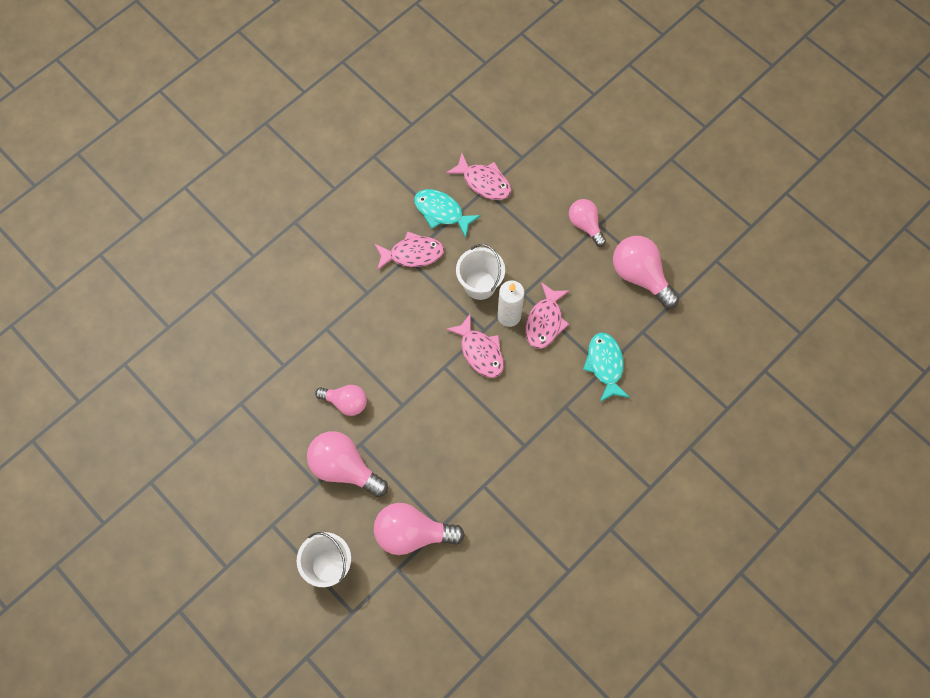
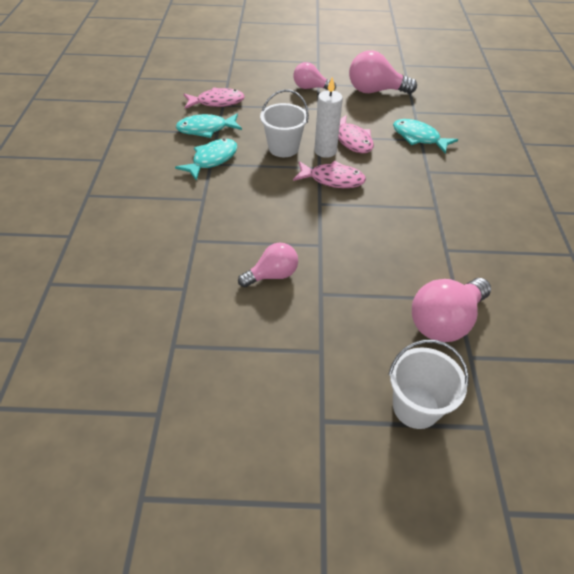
camera: 45 degrees left, 20 degrees down
(344, 468) = (330, 320): pink light bulb -> none
(412, 254) = (212, 160): pink fish -> turquoise fish

